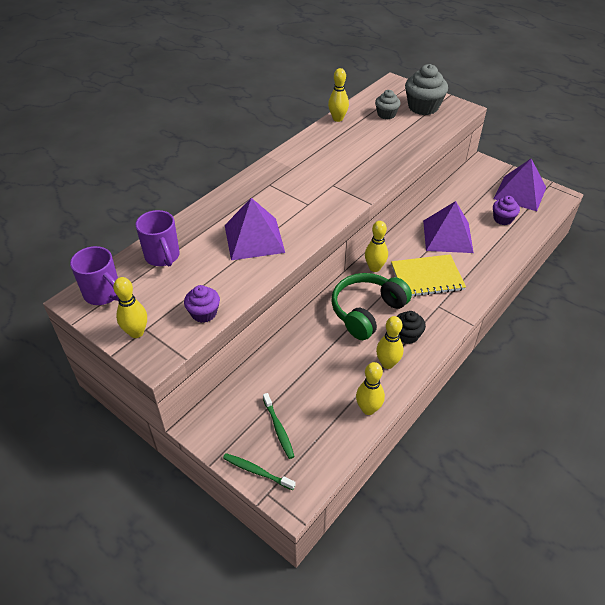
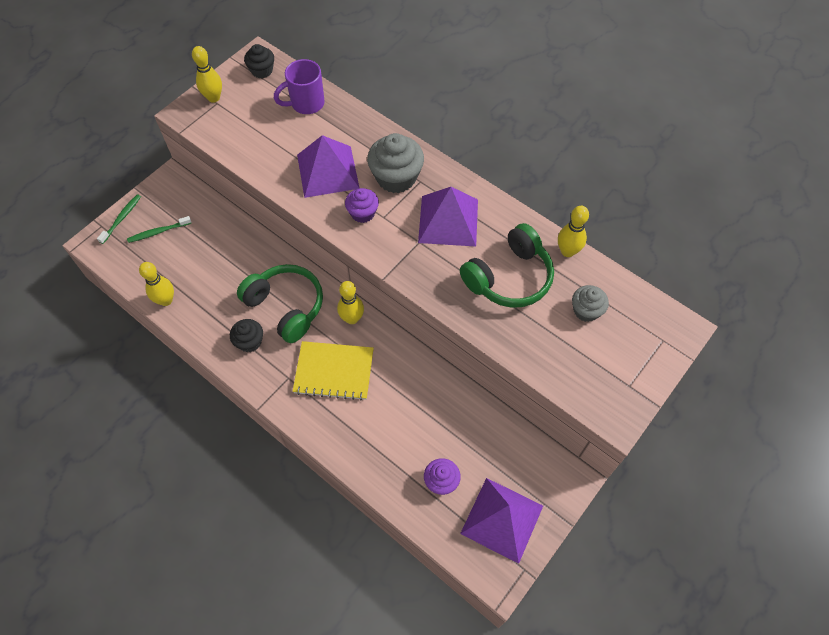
camera: 90 degrees right, 15 degrees up
(103, 294) = (262, 70): purple mug -> black cupcake
(204, 313) = (229, 140): purple cupcake -> purple cupcake (362, 213)
(363, 144) = (509, 277): none -> green headphones
(387, 363) = (215, 320): yellow bowling pin -> none
(423, 107) = (613, 361): grey cupcake -> grey cupcake (396, 177)
(427, 277) = (334, 371): yellow notebook -> yellow notebook turned 75 degrees counterclockwise
(447, 236) = (406, 404): purple pyramid -> purple pyramid (448, 220)

